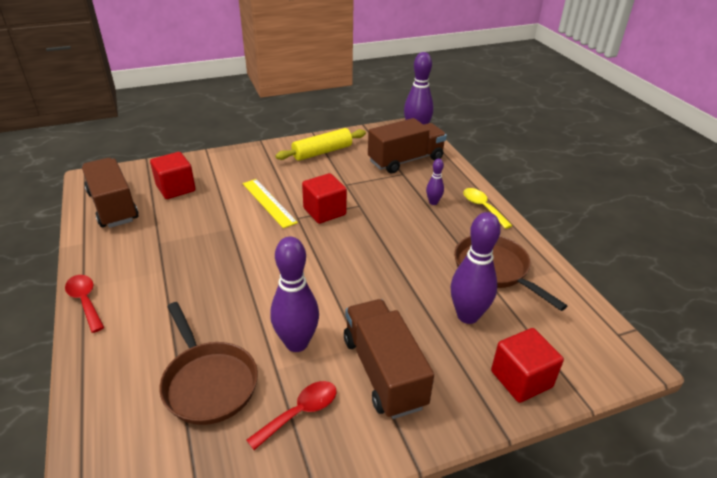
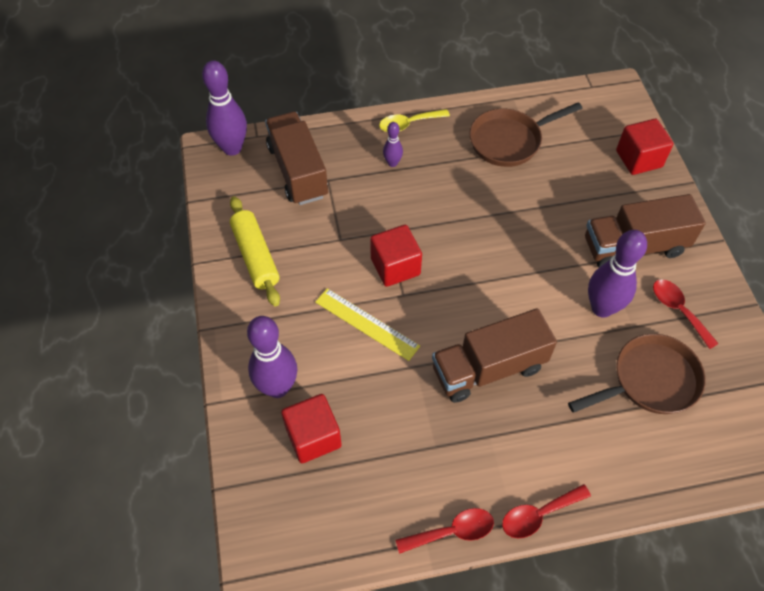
camera: 80 degrees left, 20 degrees up
(86, 255) = (452, 531): none -> red spoon
(113, 206) = (346, 516): brown truck -> brown truck (488, 368)
(269, 202) = (367, 323): yellow ruler -> yellow ruler turned 60 degrees clockwise
(467, 316) = (569, 175): purple bowling pin -> purple bowling pin (277, 387)

